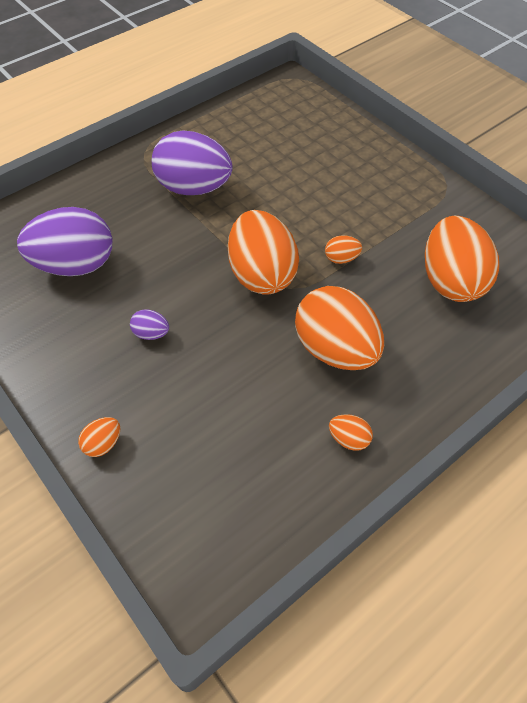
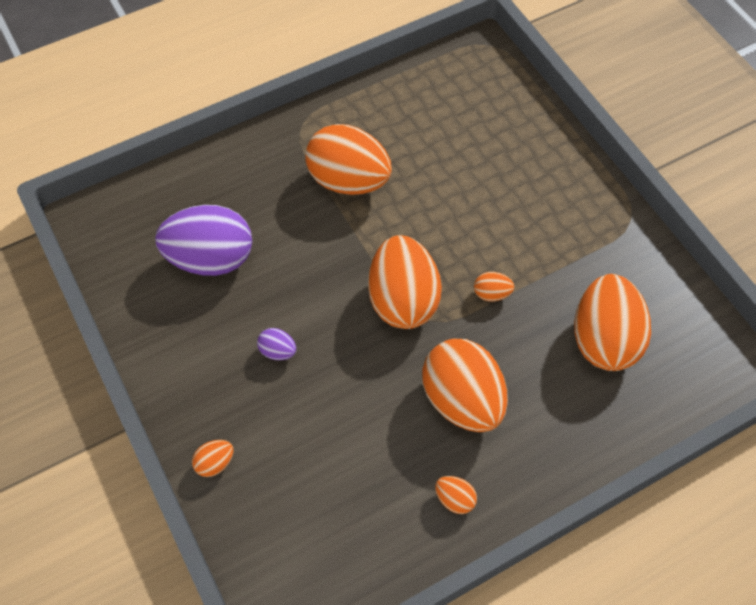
camera: 10 degrees right, 5 degrees up
(194, 188) = (348, 180): purple egg -> orange egg

